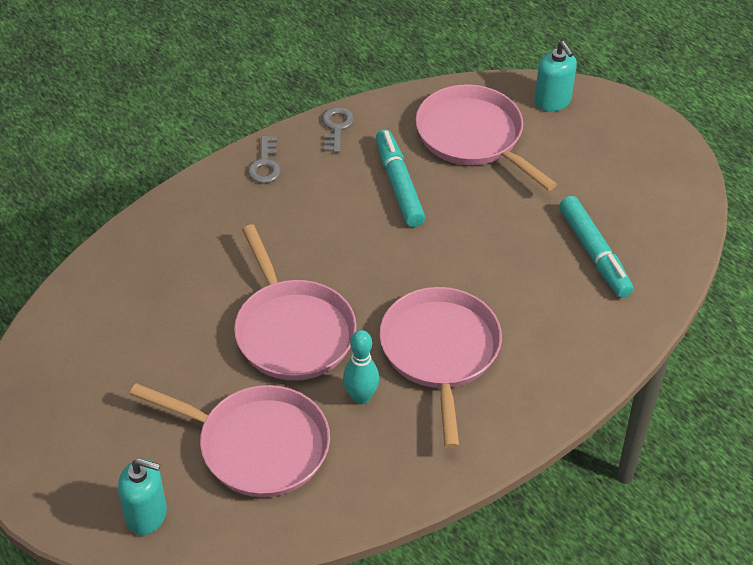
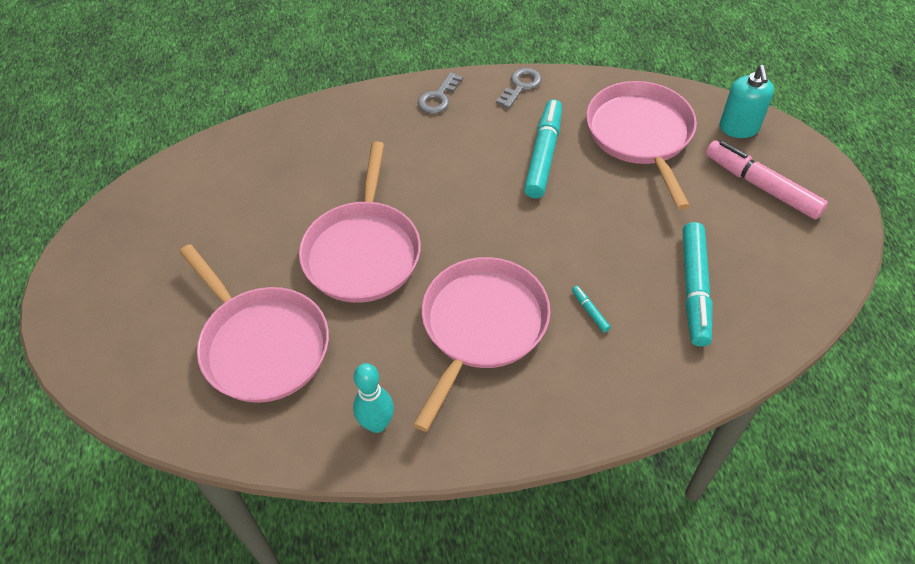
camera: 30 degrees right, 5 degrees up
(146, 515) = (129, 367): turquoise soap dispenser -> none
(361, 397) = (381, 339): turquoise bowling pin -> turquoise bowling pin (377, 424)
(522, 304) = (590, 311): none -> turquoise marker
(599, 147) = (761, 186): none -> pink marker

